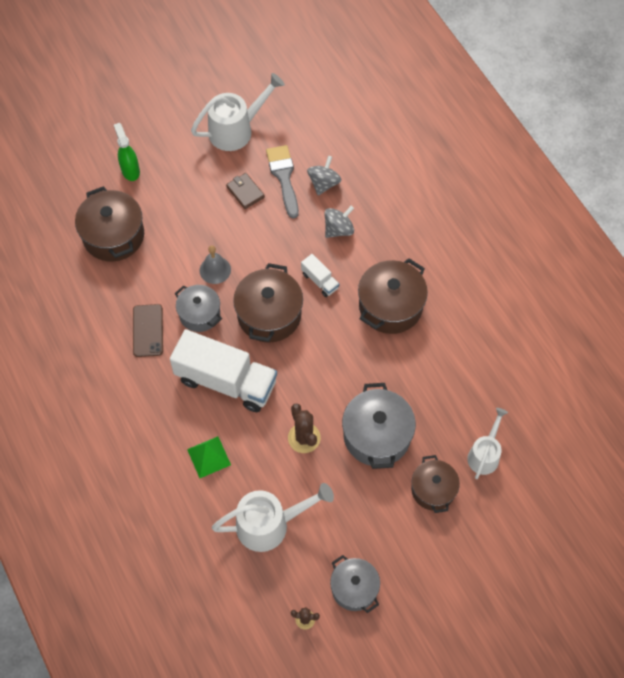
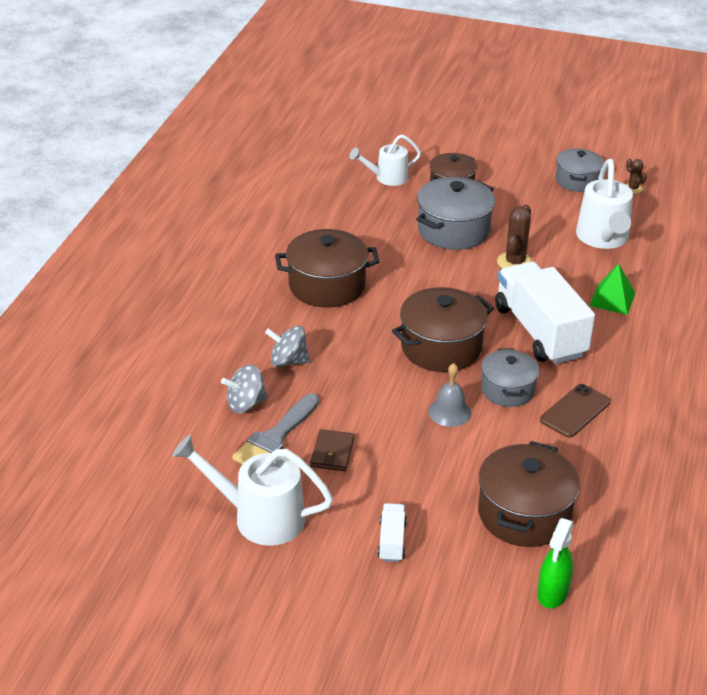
camera: 135 degrees left, 25 degrees down
(130, 170) = (431, 566): green spray bottle -> green spray bottle (552, 594)
(270, 524) = (603, 239): white watering can -> white watering can turned 120 degrees counterclockwise
(320, 281) = (361, 339): white truck -> white truck (392, 541)

